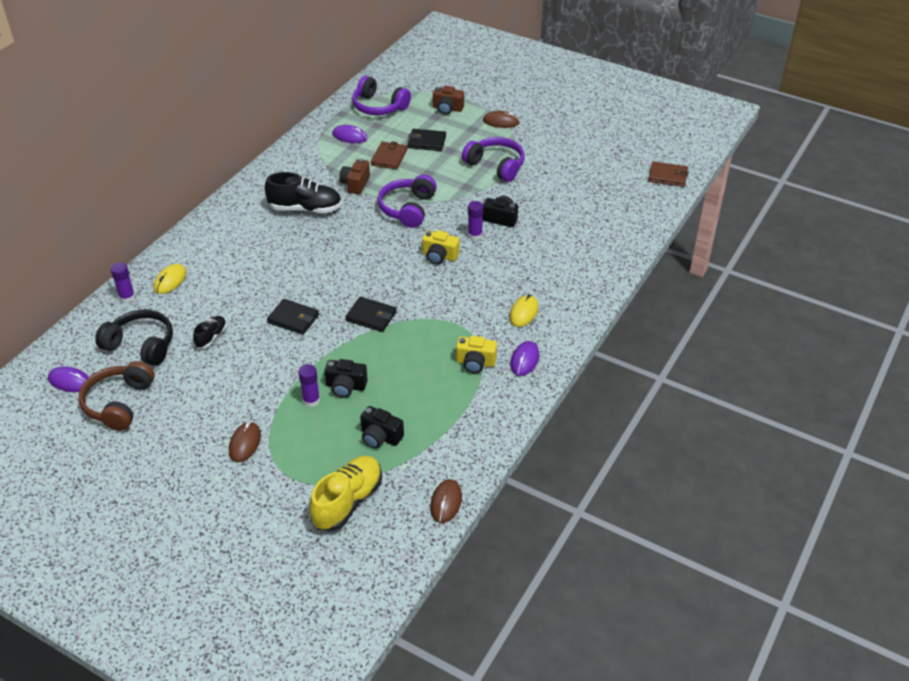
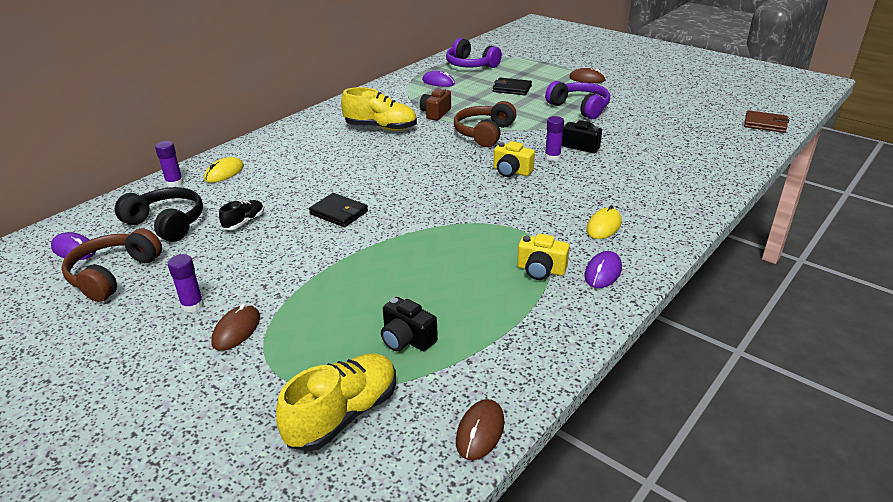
camera: 10 degrees right, 10 degrees down
(305, 209) = (381, 128): black shoe -> yellow shoe
(311, 400) = (333, 291): purple glue stick -> purple glue stick (192, 305)
(346, 386) = (378, 281): black camera -> none
(371, 316) = (425, 217): black wallet -> none
(389, 157) = (473, 97): brown wallet -> none
(408, 209) = (484, 133): purple headphones -> brown headphones
(447, 109) = (535, 69): brown camera -> none

